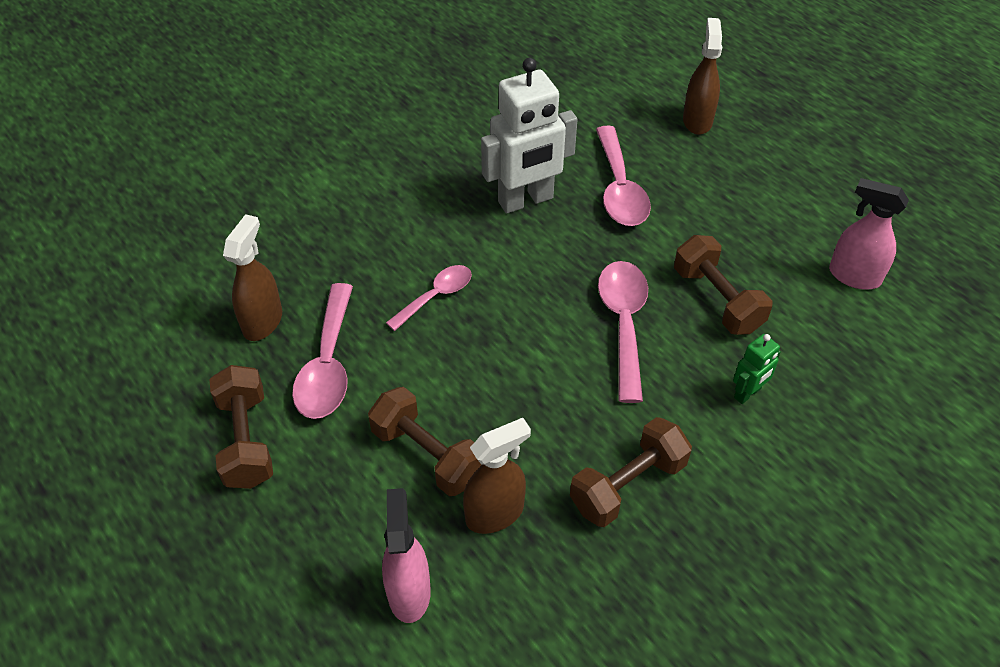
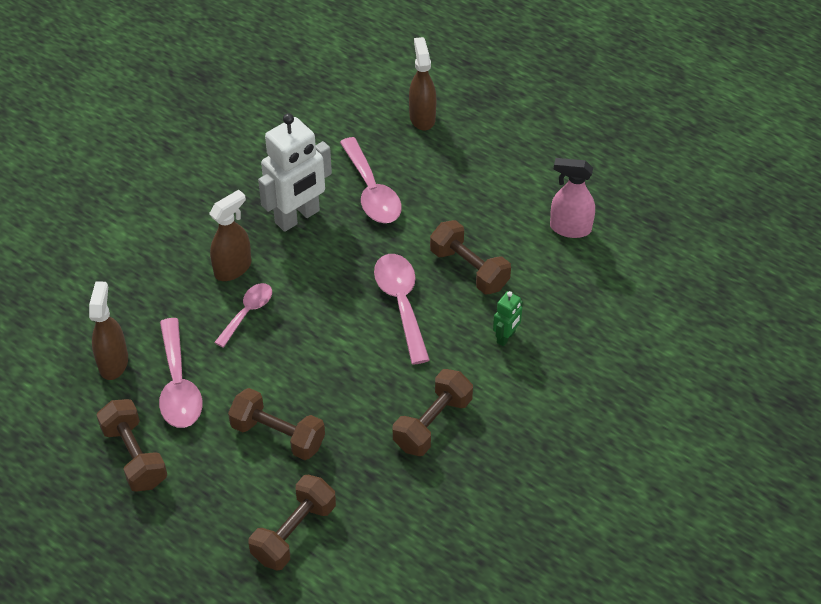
camera: 15 degrees left, 0 degrees up
(409, 592) = (294, 532): pink spray bottle -> brown dumbbell
(495, 513) = (341, 465): brown spray bottle -> brown spray bottle (233, 268)

